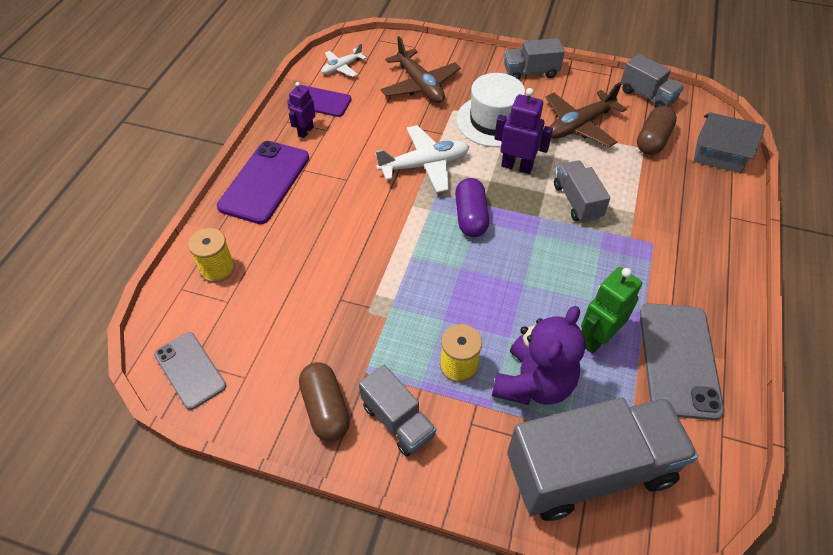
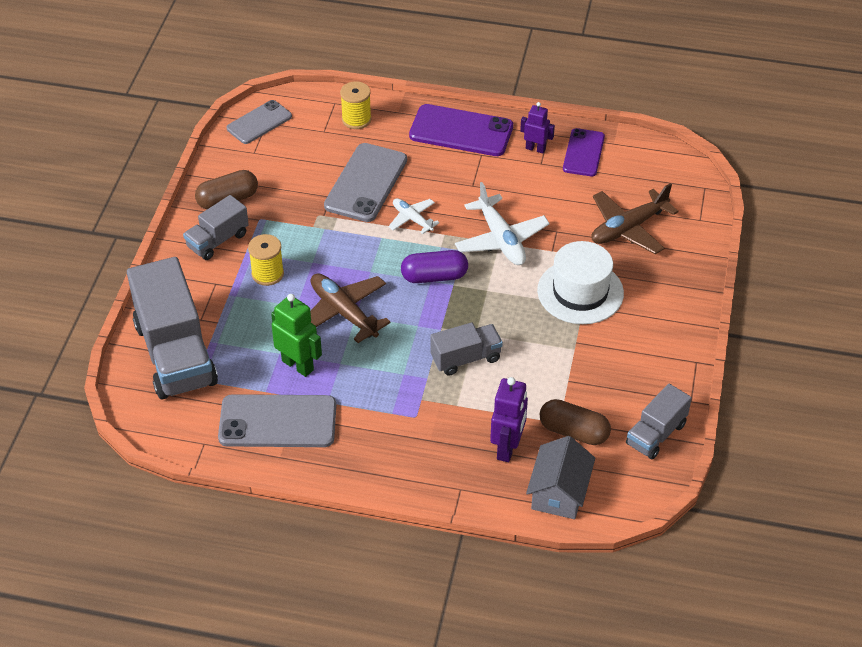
camera: 85 degrees right, 5 degrees down
(325, 265) = (366, 183): none -> grey phone
(342, 67) = (645, 163): white plane -> white plane (412, 219)
(517, 166) = (510, 311): purple robot -> purple robot (507, 448)
(530, 72) = (676, 324): grey truck -> none
(533, 383) = (251, 321): purple teddy bear -> none
(579, 125) = (587, 366): brown plane -> brown plane (343, 312)

